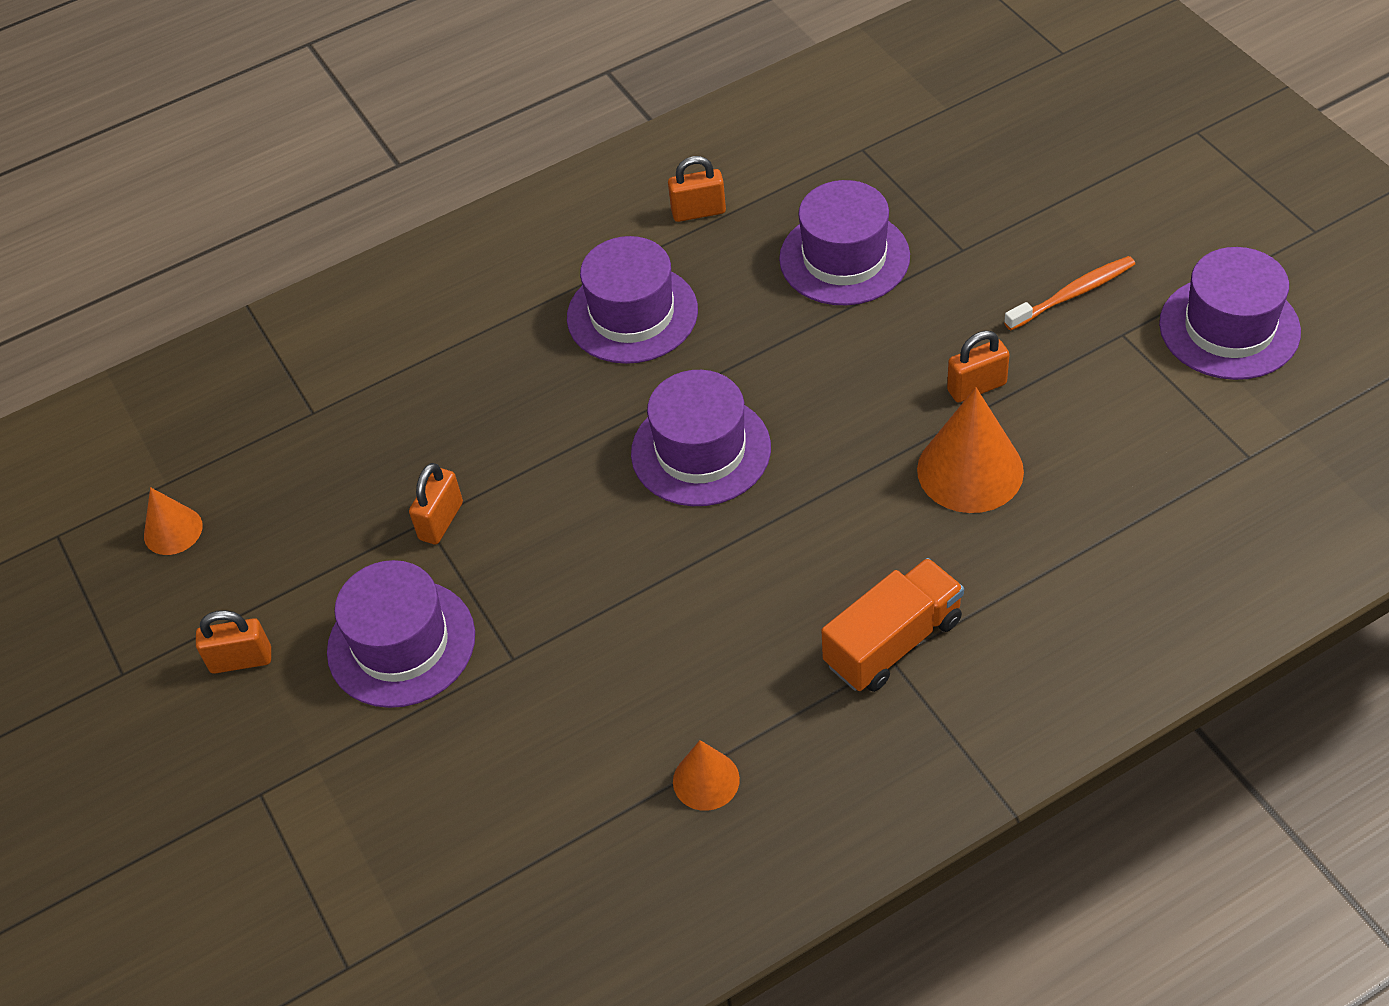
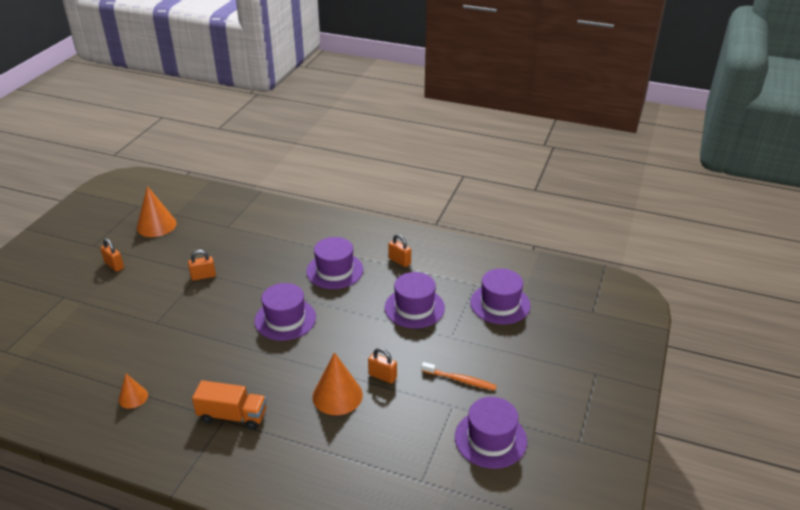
camera: 45 degrees right, 15 degrees down
(173, 530) = (156, 225): orange cone -> orange cone, size x1.75
(401, 643) = (144, 294): purple hat -> purple hat (500, 304)

